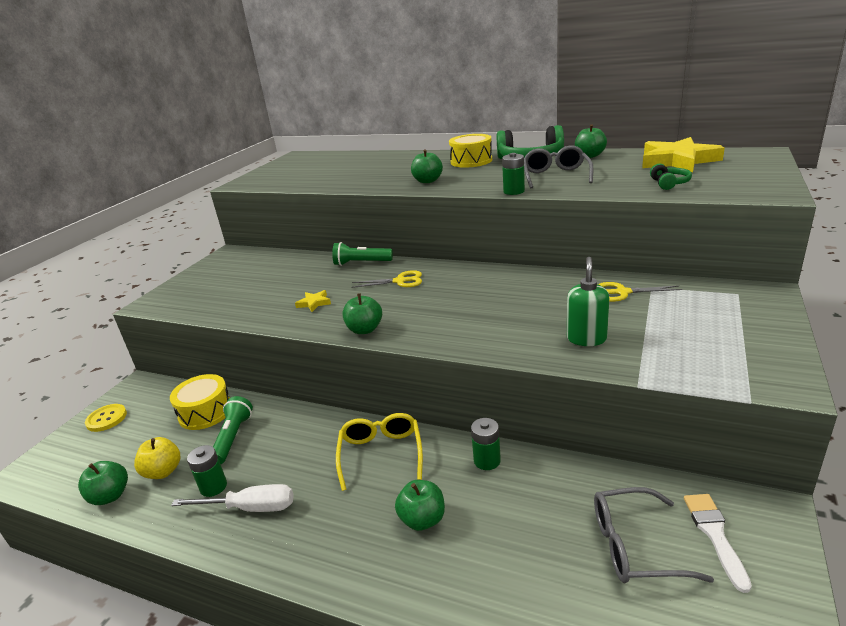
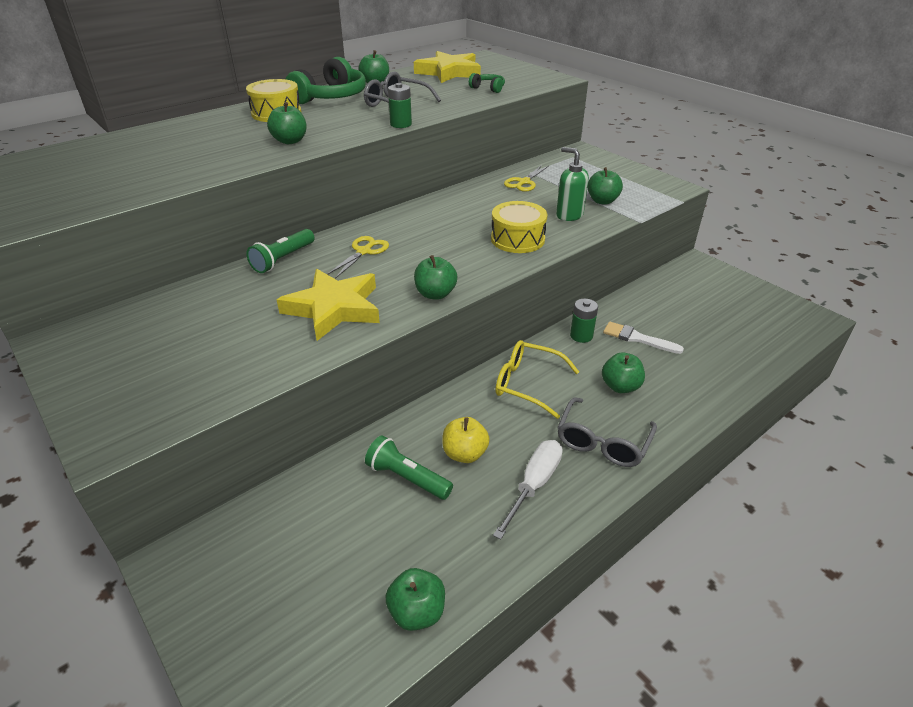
camera: 65 degrees left, 10 degrees up
(106, 419) = (224, 609): yellow button -> none
(163, 471) = (414, 551): yellow apple -> yellow apple (465, 454)
(205, 412) = (329, 494): yellow drum -> yellow drum (517, 239)
(213, 487) = (479, 508): green battery -> none
(314, 303) = (334, 308): yellow star -> yellow star, size x2.33
(635, 546) = (697, 313): grey glasses -> grey glasses (603, 441)
(652, 346) = (602, 201): none -> green apple
(715, 534) = (703, 286): white brush -> white brush (637, 338)

